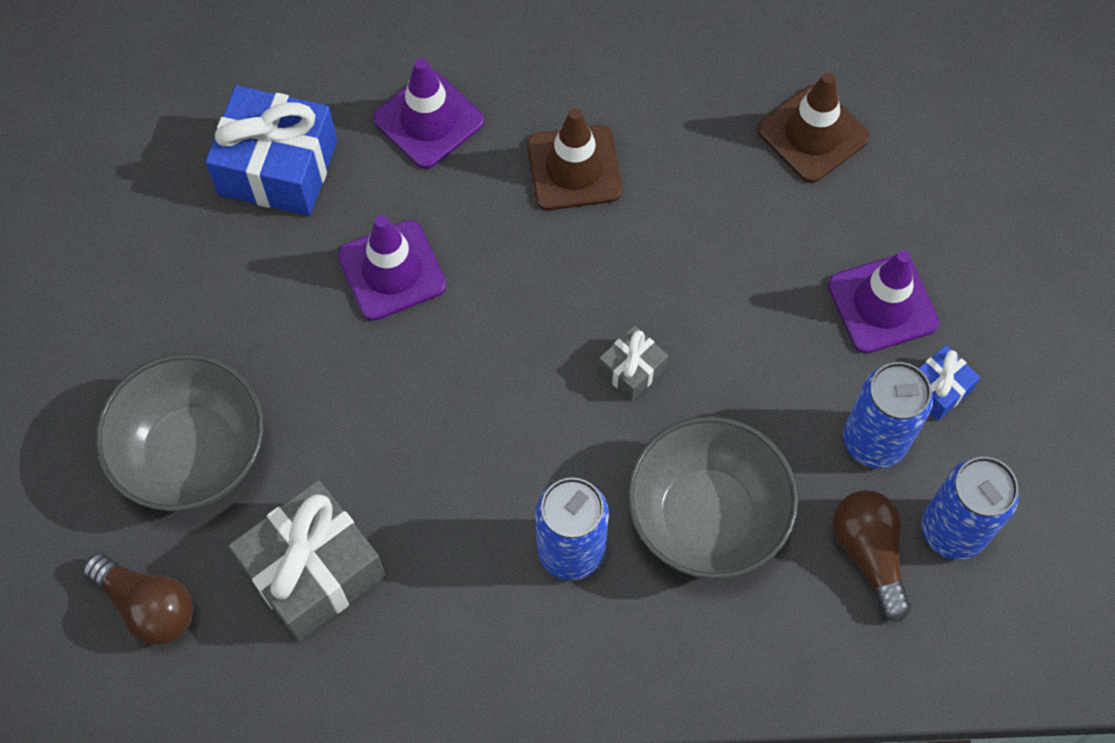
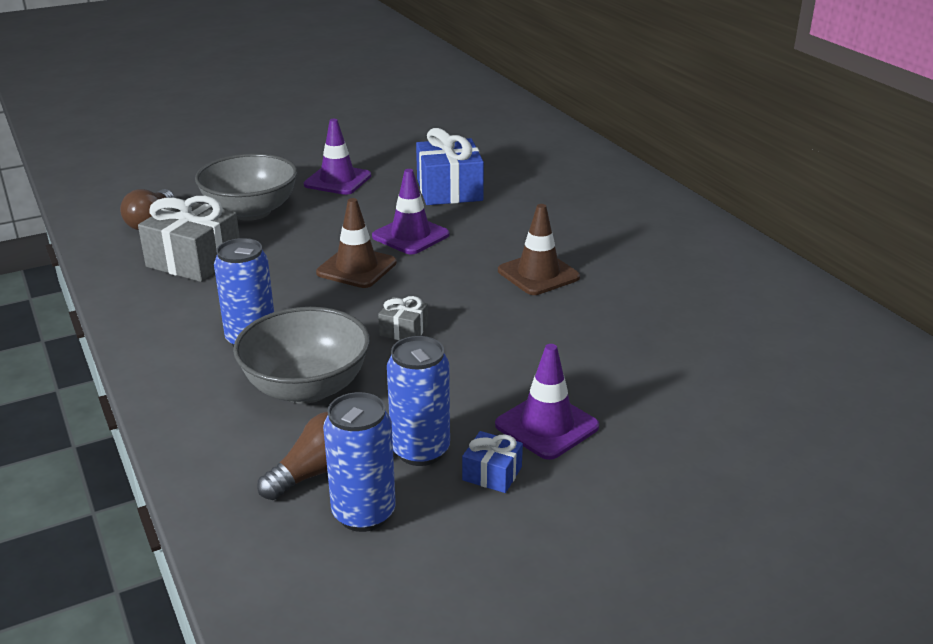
camera: 65 degrees right, 35 degrees down
(428, 120) = (524, 222): purple traffic cone -> purple traffic cone (337, 180)
(812, 134) = (664, 358): brown traffic cone -> brown traffic cone (356, 268)

